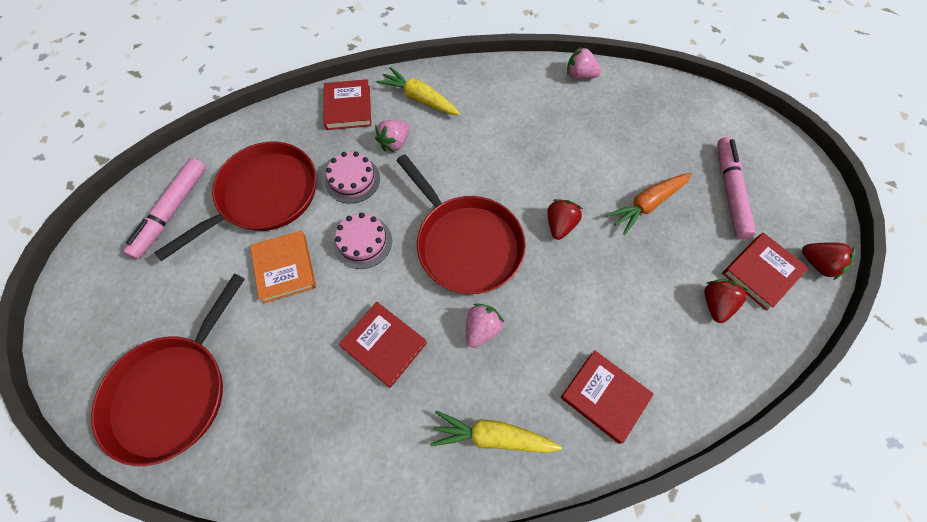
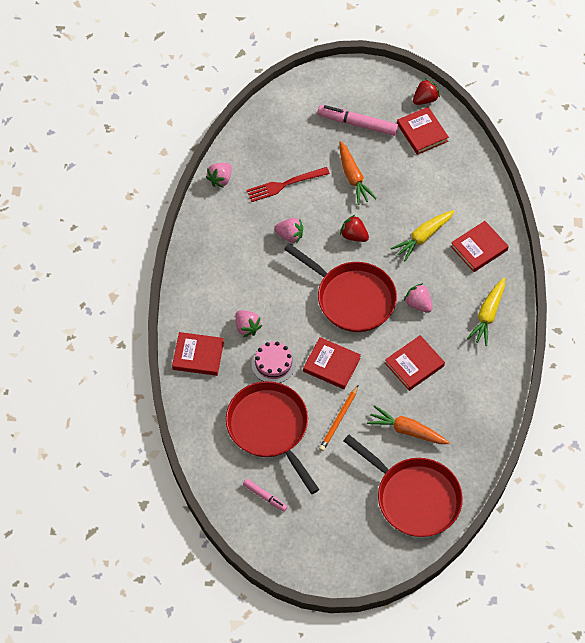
camera: 75 degrees left, 5 degrees down
(172, 211) = (265, 496): pink marker -> pink marker, size x0.55
(278, 358) = (407, 430): none -> orange carrot
(285, 268) = (338, 419): orange book -> orange pencil
(363, 242) = (331, 365): pink cake -> red book
(420, 99) = (206, 300): yellow carrot -> yellow carrot (423, 237)
(466, 244) = (352, 298): red pan -> red pan turned 60 degrees clockwise
(533, 156) = (290, 235): none -> pink strawberry
(601, 135) = (284, 185): none -> red fork
(715, 304) = (436, 167): red strawberry -> none

